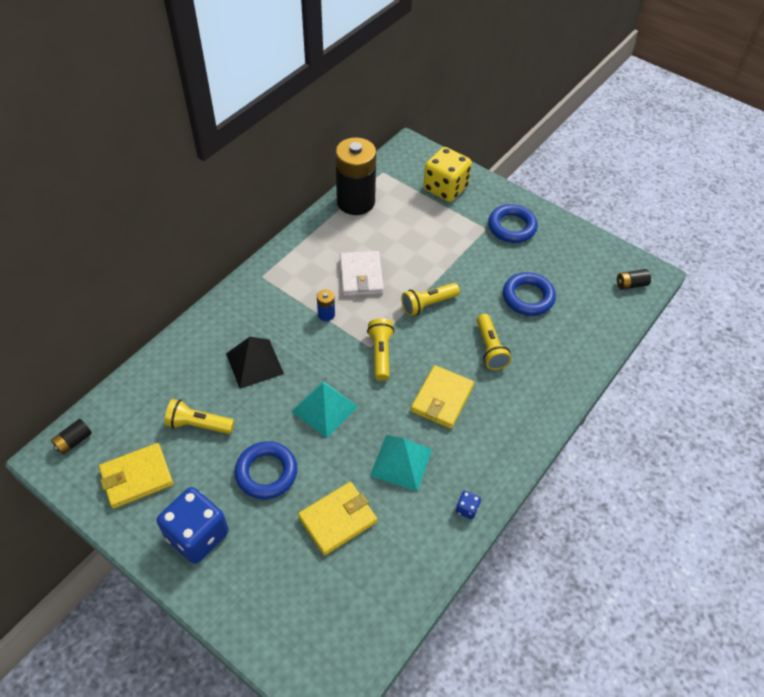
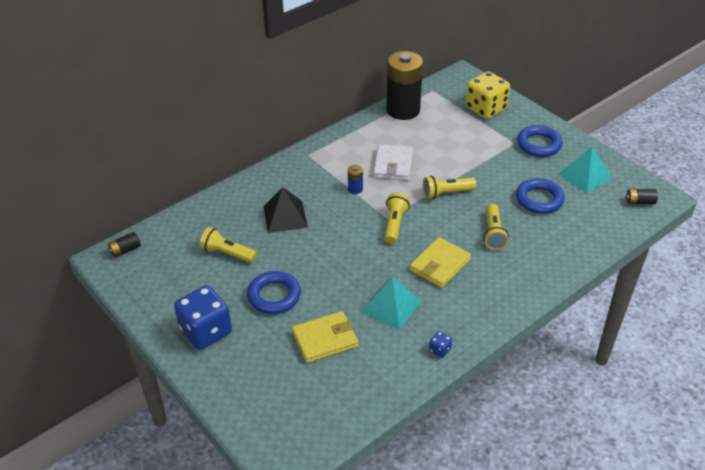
camera: 15 degrees right, 10 degrees down
(137, 477) = (168, 283): yellow wallet -> none
(324, 408) = (335, 257): turquoise pyramid -> turquoise pyramid (585, 175)

